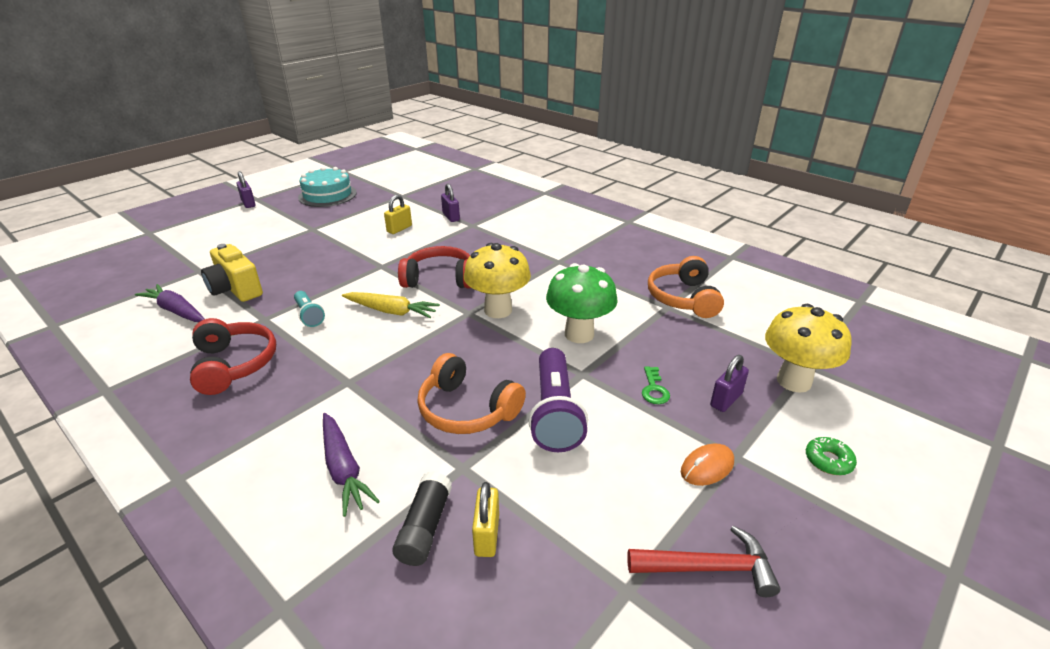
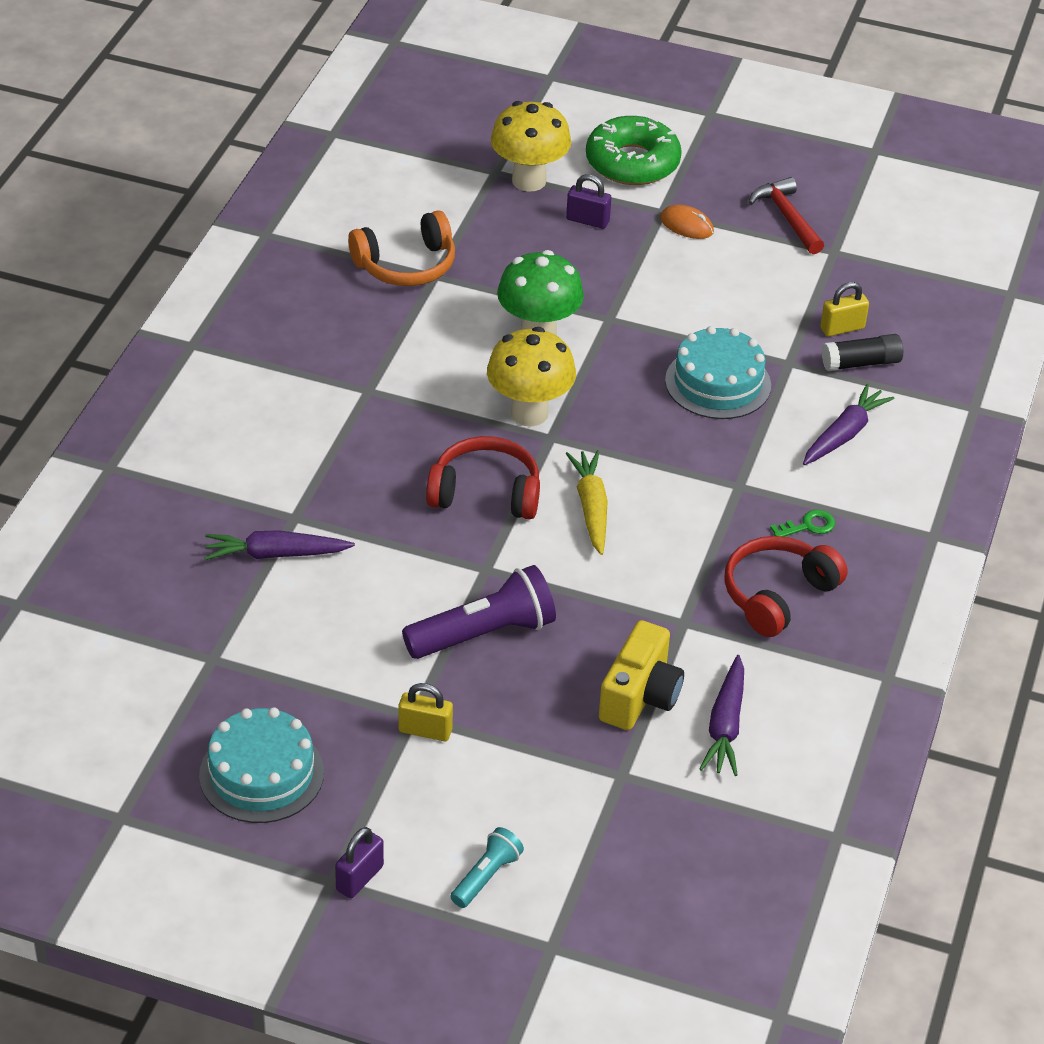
camera: 115 degrees left, 10 degrees up
(309, 315) = (648, 582): turquoise flashlight -> turquoise flashlight (486, 876)
(399, 229) = (355, 601): yellow padlock -> yellow padlock (425, 731)
(439, 279) = (485, 493): red headphones -> red headphones turned 120 degrees clockwise
(451, 217) = (275, 554): purple padlock -> purple carrot
(467, 410) = (718, 383): orange headphones -> turquoise cake
(555, 413) = (681, 324): purple flashlight -> purple flashlight (483, 634)
(654, 389) = (602, 266): green key -> green key (808, 526)
(828, 461) = (632, 162): green donut -> green donut, size x2.32

